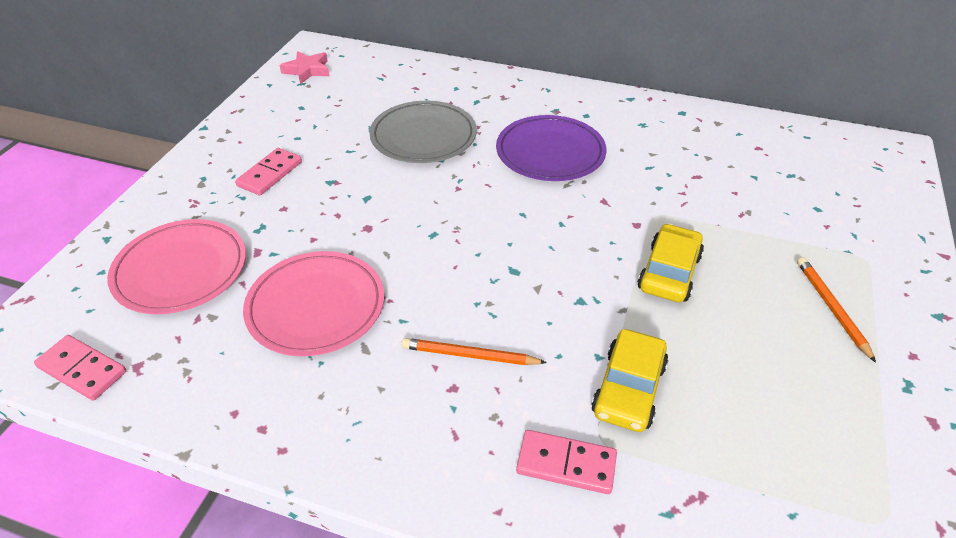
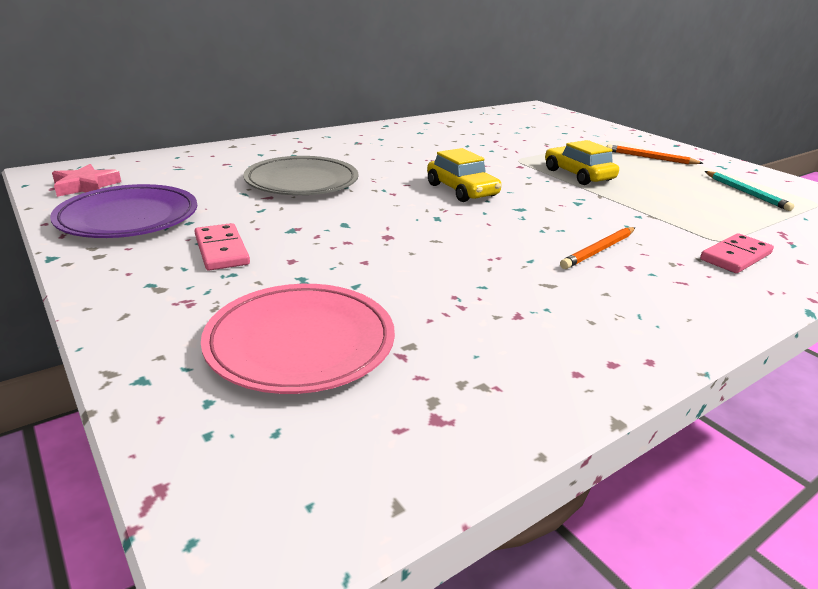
camera: 55 degrees left, 15 degrees down
(82, 370) = (395, 468): pink domino -> none
(316, 307) = (467, 288): pink plate -> none
(550, 153) = (404, 159): purple plate -> purple plate (128, 218)
(629, 389) = (677, 218): yellow car -> yellow car (462, 190)
(817, 433) = (746, 192): none -> turquoise pencil

